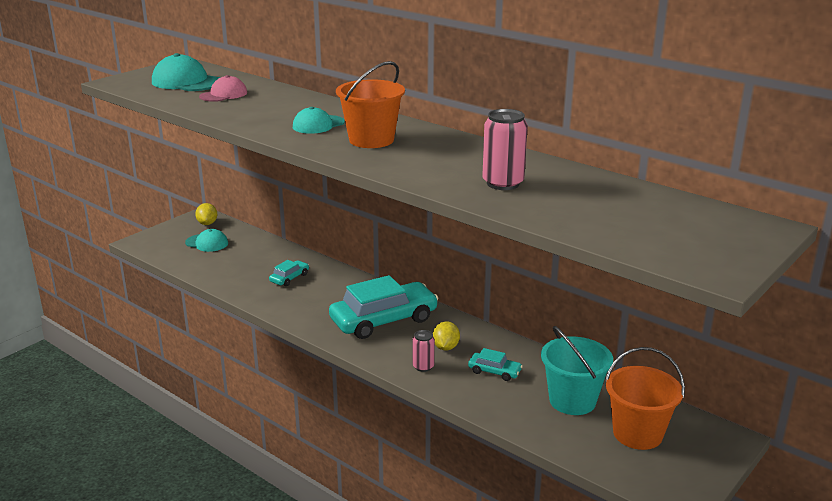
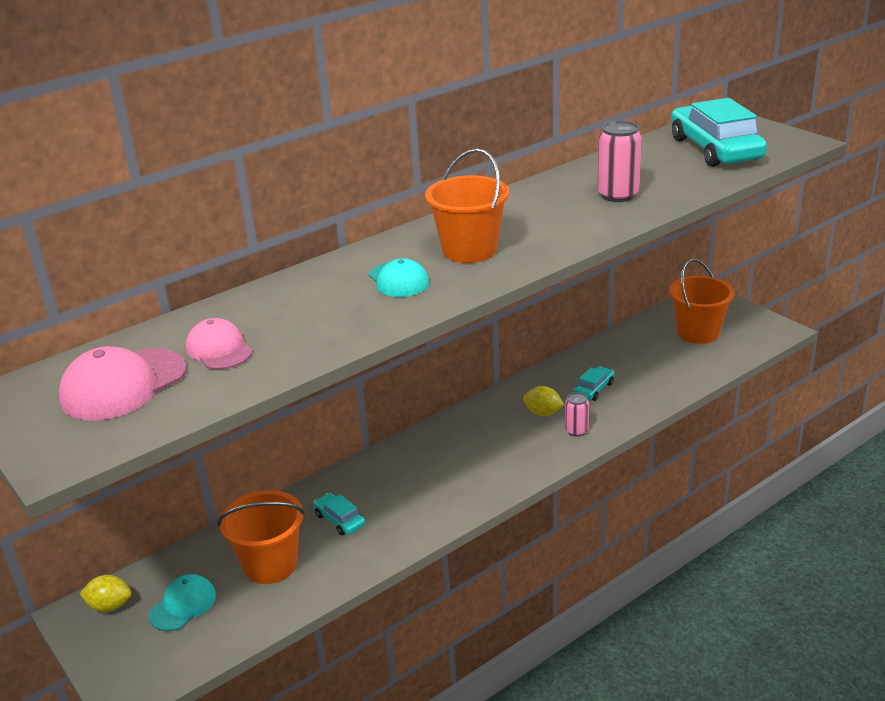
camera: 75 degrees left, 5 degrees up
(187, 82) = (123, 385): turquoise cap -> pink cap
(243, 262) = (270, 564): none -> orange bucket
(384, 320) = (475, 449): turquoise car -> turquoise car (715, 149)
(572, 401) = (648, 355): turquoise bucket -> none

